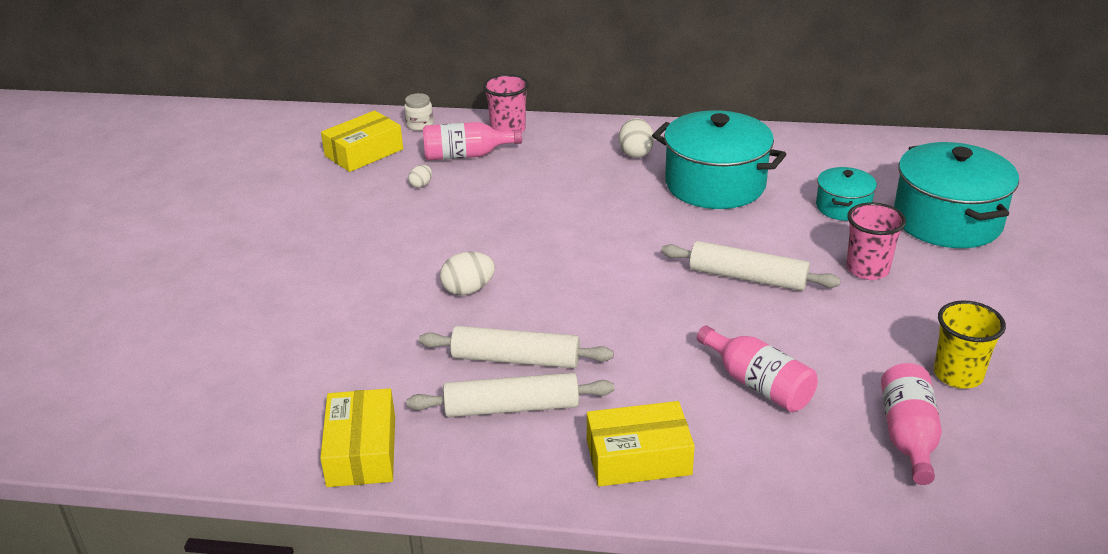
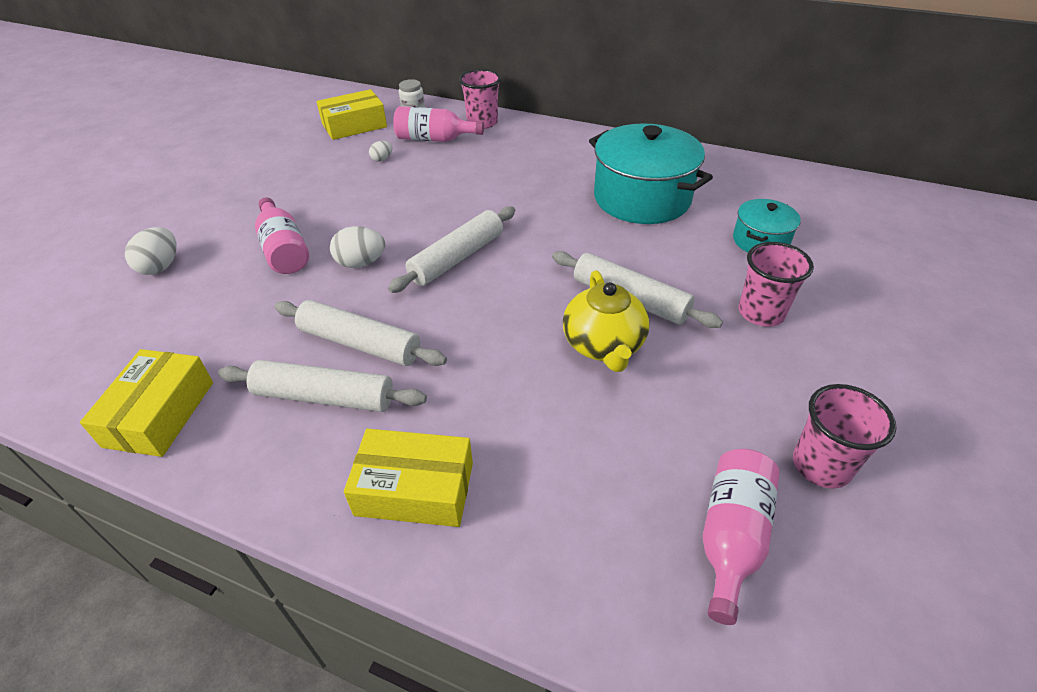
camera: 15 degrees right, 10 degrees up
(563, 269) = (457, 258): none -> white rolling pin
(635, 153) = (582, 158): white egg -> white egg (160, 266)
(742, 320) = (603, 345): none -> yellow teapot
(758, 384) = (585, 426): pink bottle -> pink bottle (284, 250)
(947, 220) = (868, 273): turquoise pot -> none
(958, 375) = (821, 465): yellow cup -> pink cup

